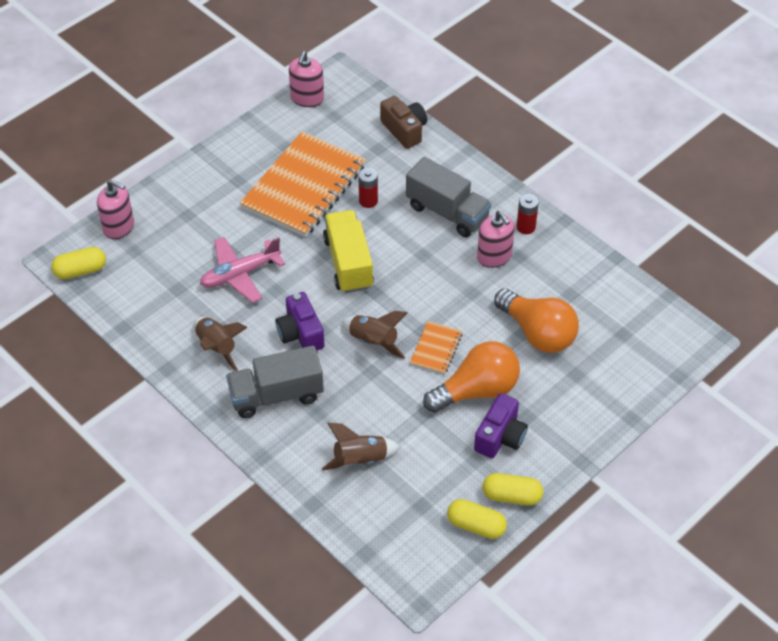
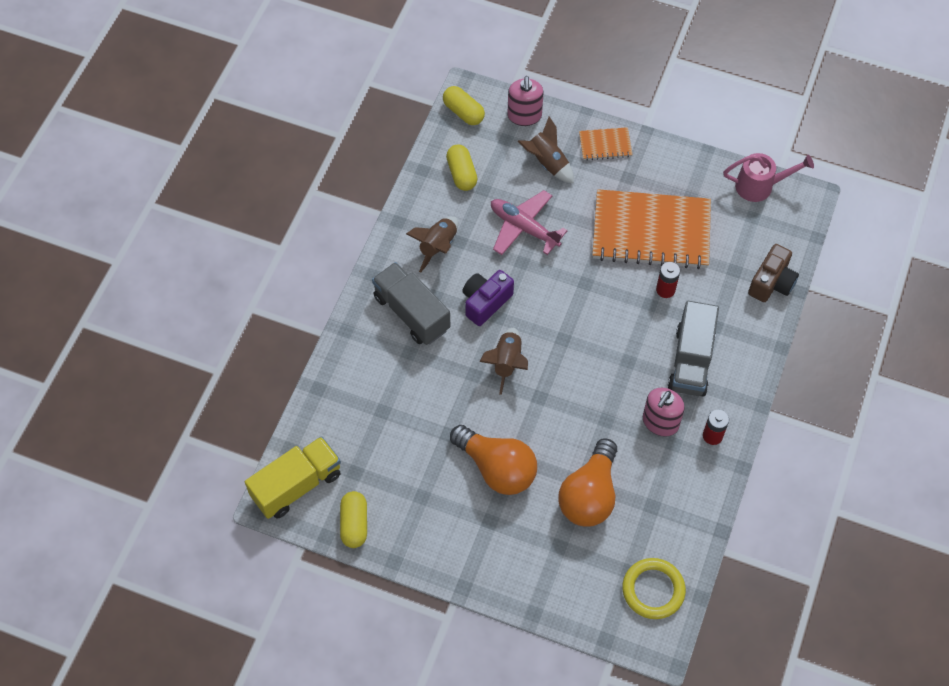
camera: 65 degrees right, 10 degrees up
(307, 98) = (760, 186): pink soap dispenser -> pink watering can
(348, 263) = (583, 305): yellow truck -> yellow truck (296, 485)
(360, 460) = (378, 405): brown rocket -> brown rocket (547, 163)
(436, 349) = (525, 416): orange notebook -> orange notebook (605, 145)
(500, 437) = (456, 507): purple camera -> none
(511, 496) = (398, 541): yellow capsule -> yellow capsule (461, 174)
(647, 324) = (653, 590): none -> yellow ring

